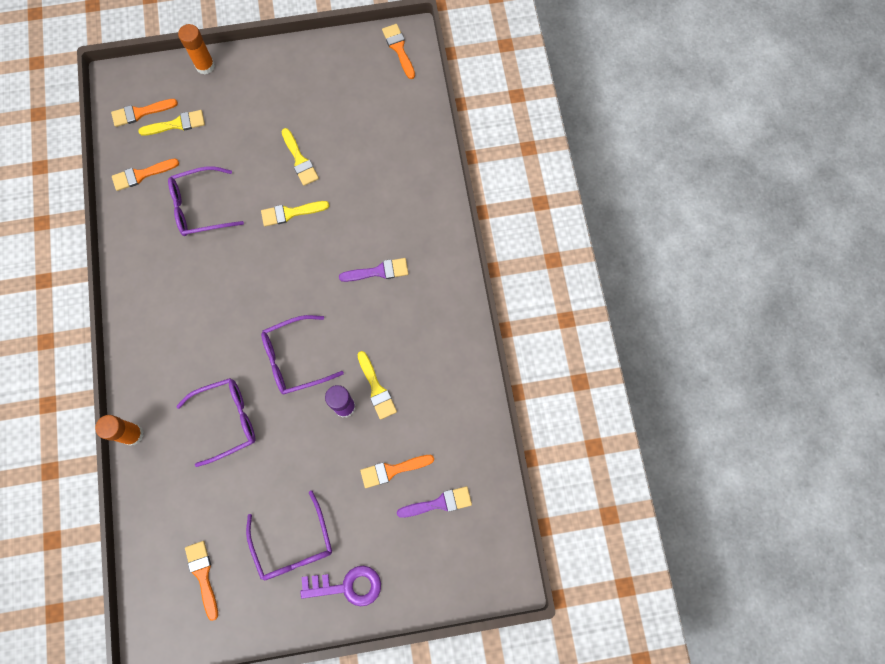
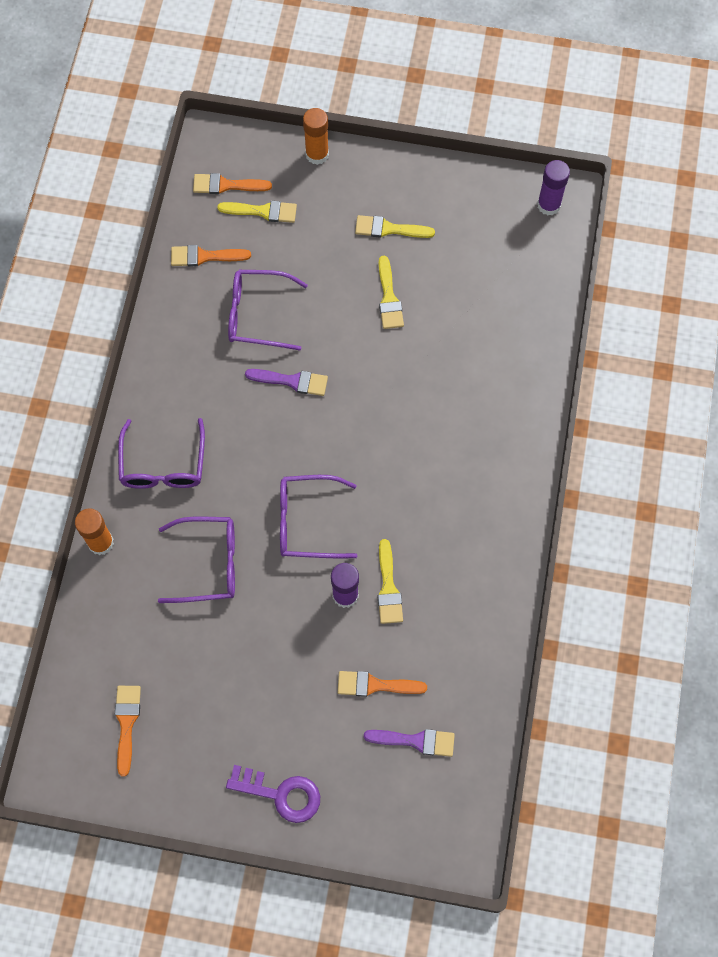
camera: 20 degrees right, 5 degrees down
(290, 213) = (358, 355): yellow brush -> yellow brush (389, 229)
(293, 544) = (237, 727): purple glasses -> purple glasses (163, 465)
(378, 271) = (436, 455): purple brush -> purple brush (292, 381)
(399, 49) = (548, 205): orange brush -> purple glue stick

